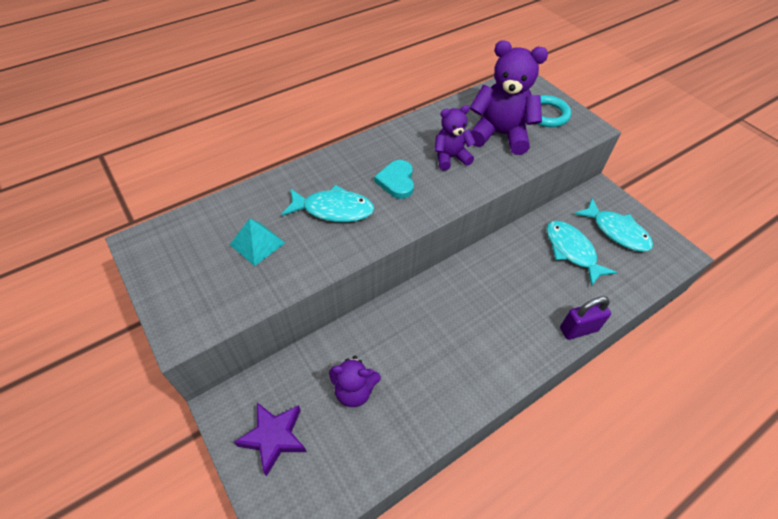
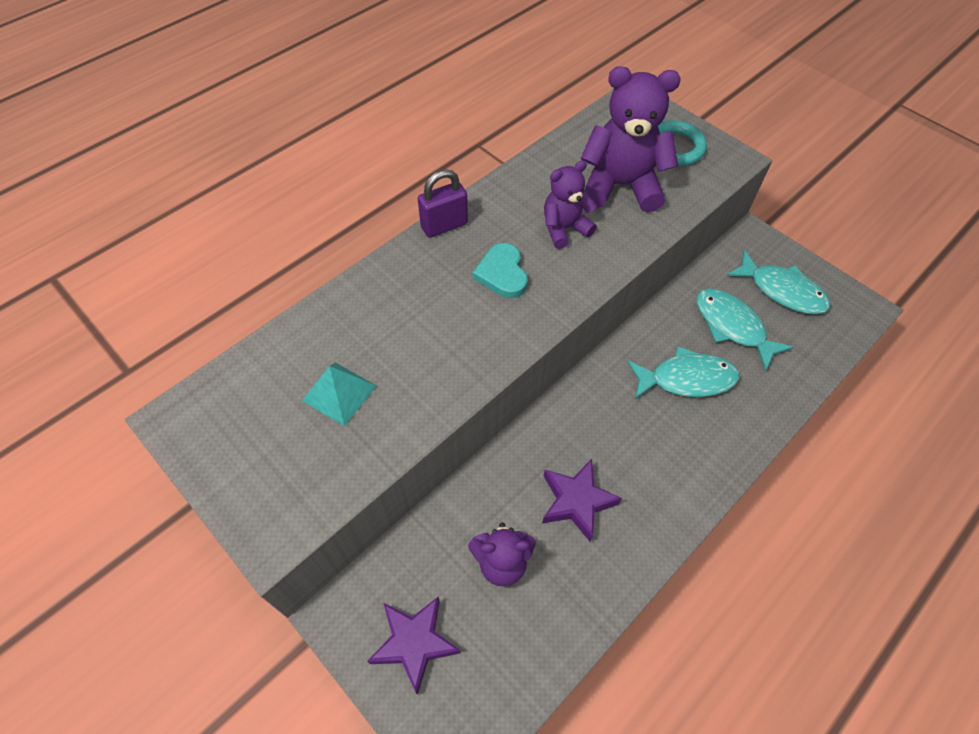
camera: 10 degrees left, 5 degrees up
(333, 209) = (429, 327): turquoise fish -> turquoise fish (686, 379)
(422, 357) = (576, 501): none -> purple star
(578, 329) = (760, 430): purple padlock -> purple padlock (444, 226)

